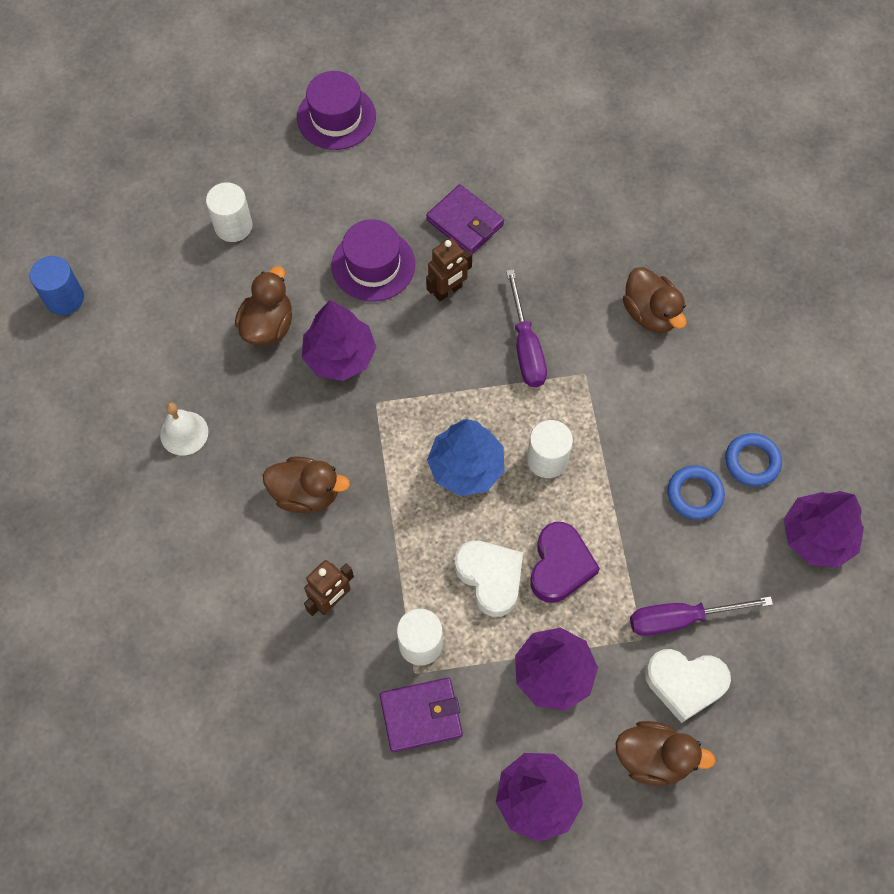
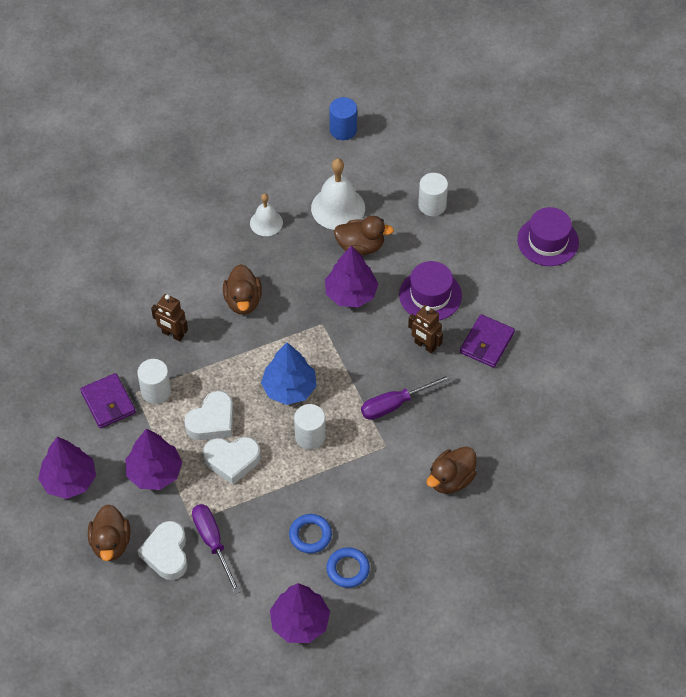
camera: 75 degrees right, 10 degrees down
(194, 337) = (338, 208): none -> white bell
(560, 566) = (232, 461): purple heart -> white heart

